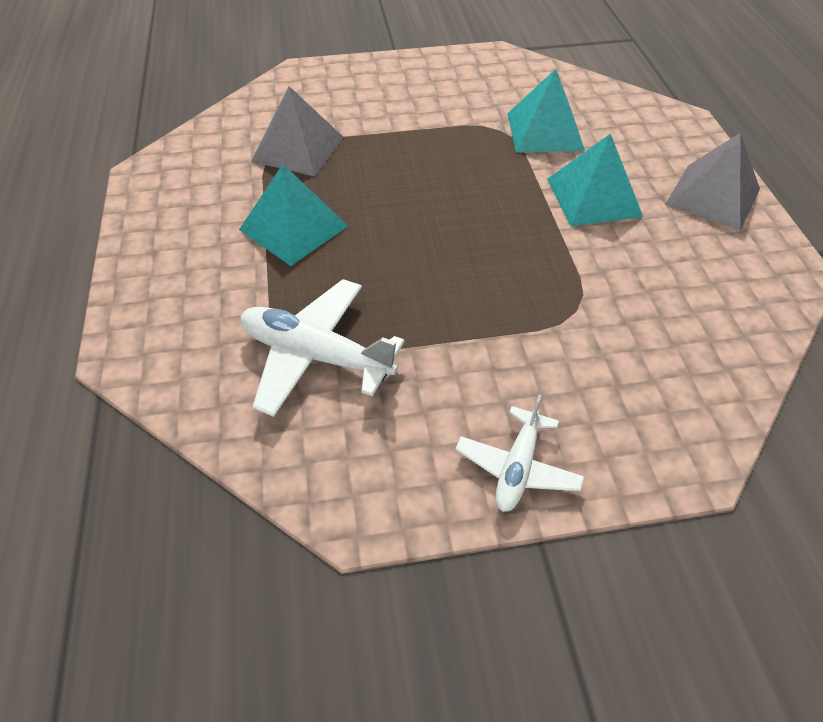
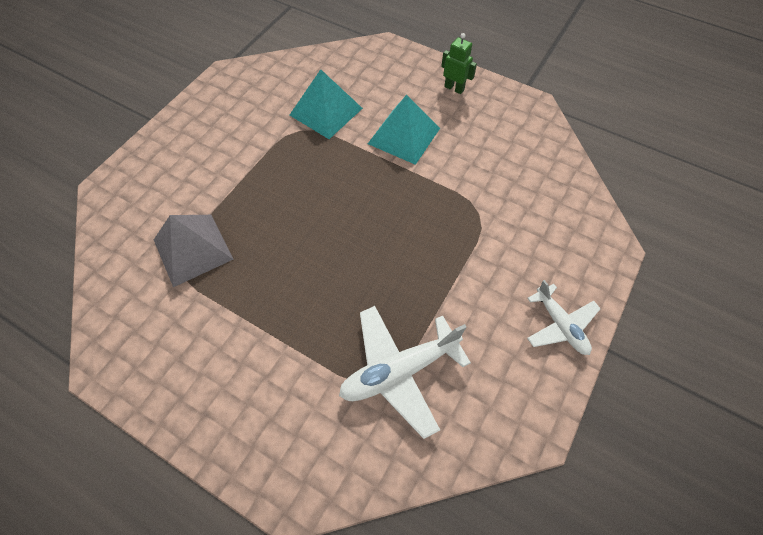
camera: 50 degrees left, 10 degrees up
(293, 228) = (272, 306): turquoise pyramid -> none
(713, 196) = (454, 88): grey pyramid -> green robot

